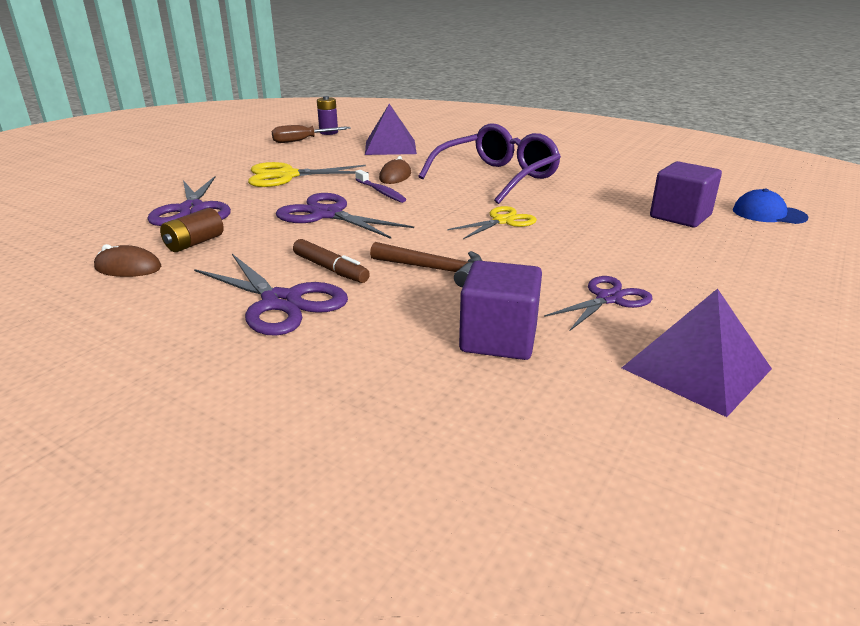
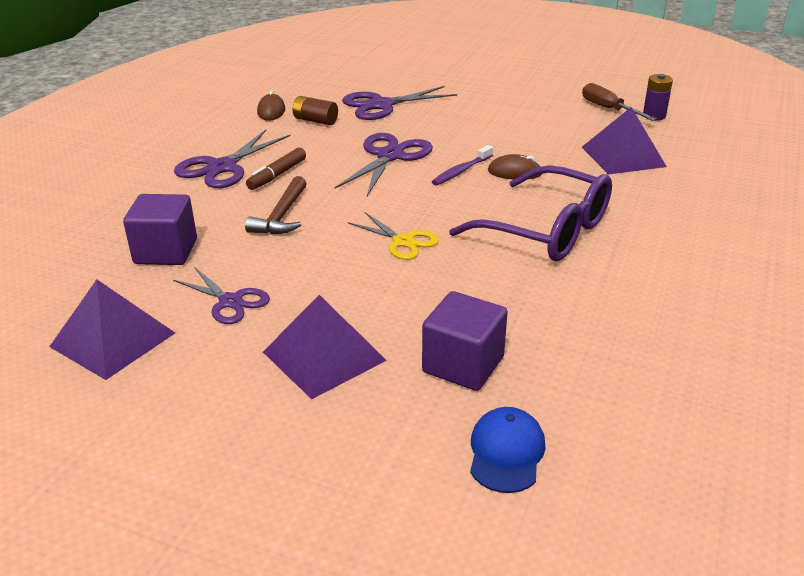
camera: 80 degrees right, 5 degrees up
(287, 176) = (484, 123): yellow scissors -> none
(686, 260) = (324, 356): none -> purple pyramid

